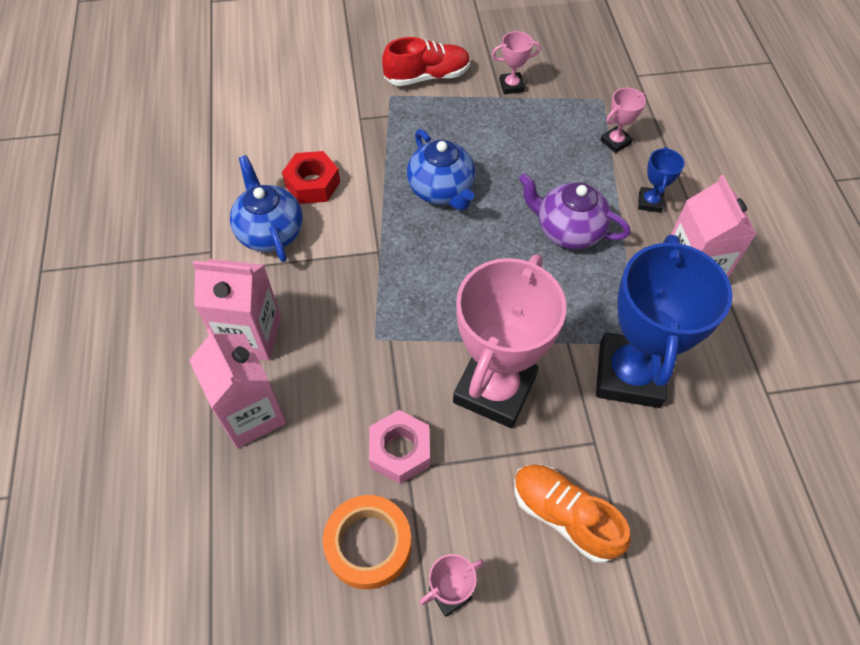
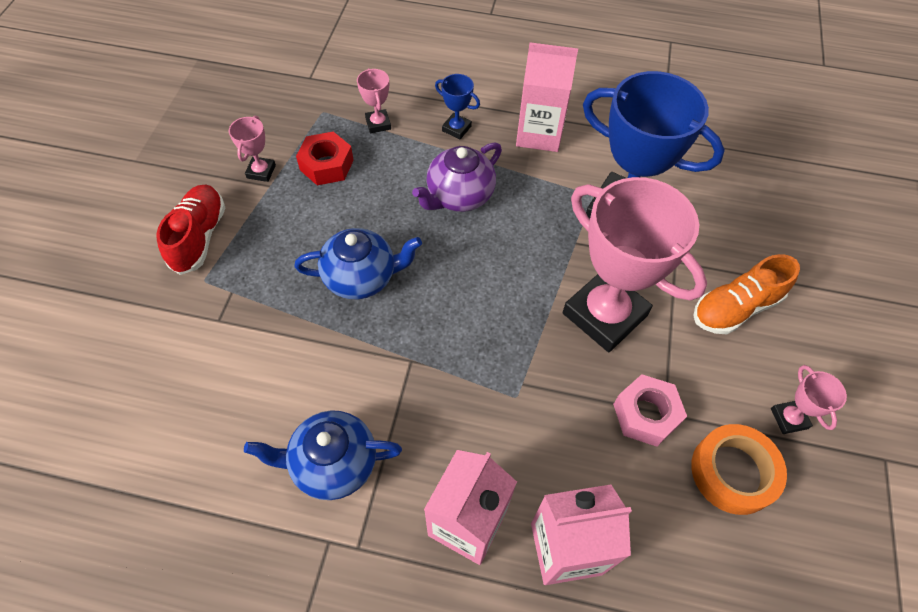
camera: 70 degrees left, 0 degrees up
(312, 184) = (287, 398): red nut -> red nut (327, 165)

